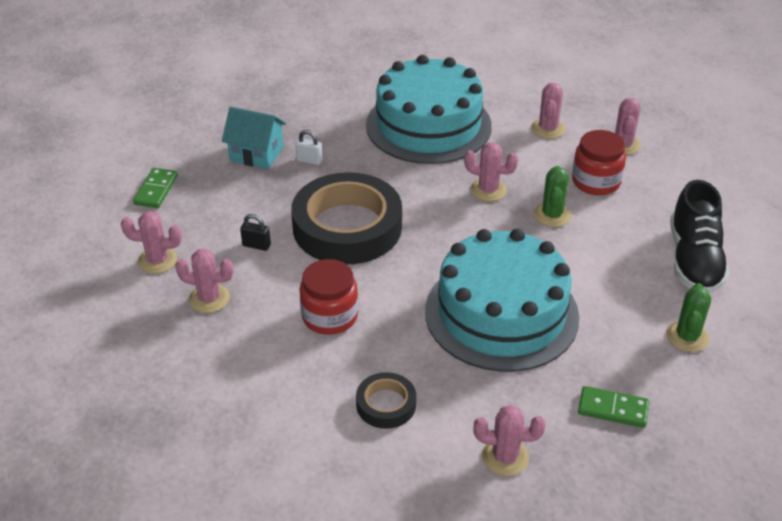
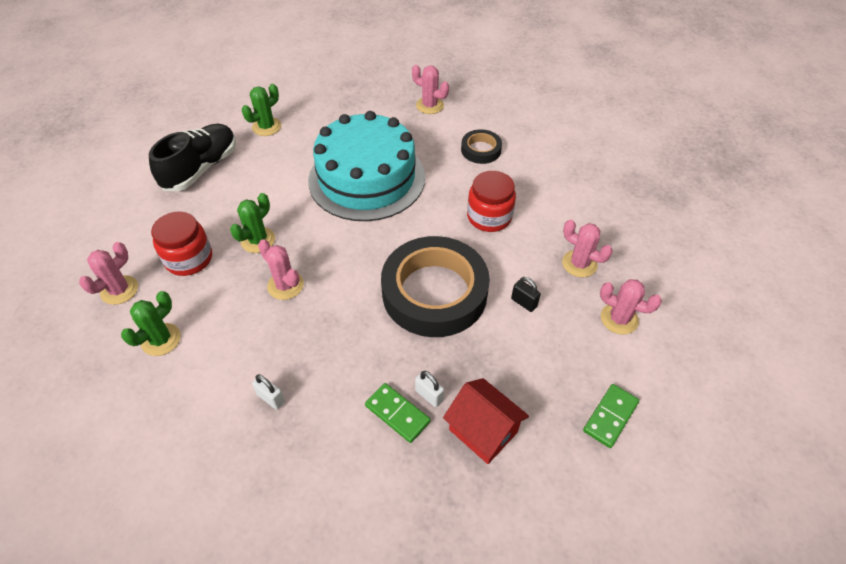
camera: 155 degrees left, 10 degrees up
(256, 154) = (483, 431): turquoise house -> red house
(428, 125) = (271, 398): turquoise cake -> white padlock
(548, 129) = (161, 339): pink cactus -> green cactus
(613, 409) = (351, 107): green domino -> green domino (397, 414)

